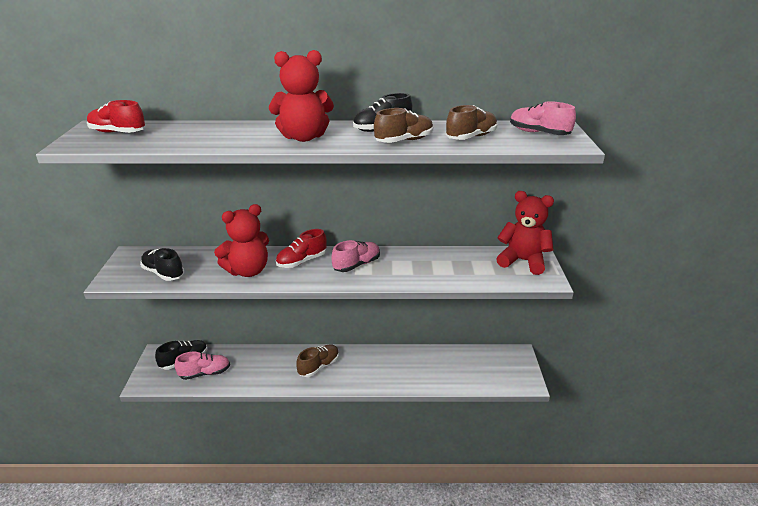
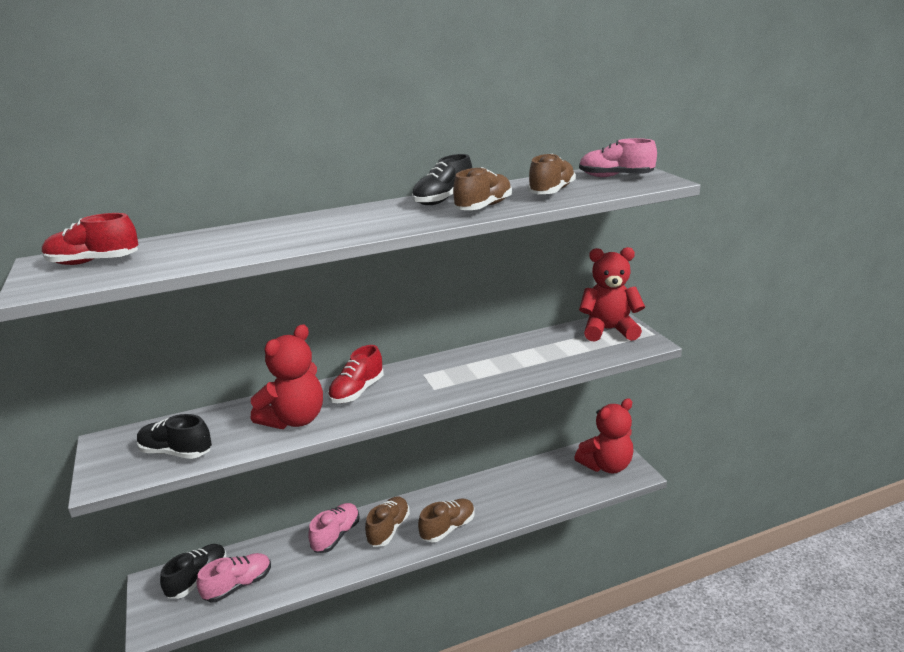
camera: 20 degrees left, 5 degrees down
(303, 137) = (360, 224): red teddy bear -> red teddy bear (606, 465)
(357, 265) = (428, 379): pink shoe -> pink shoe (336, 535)
(359, 379) = (448, 528): none -> brown shoe

